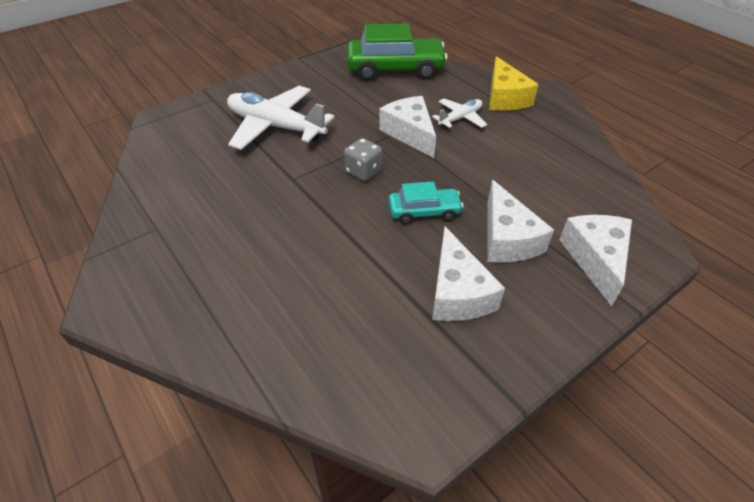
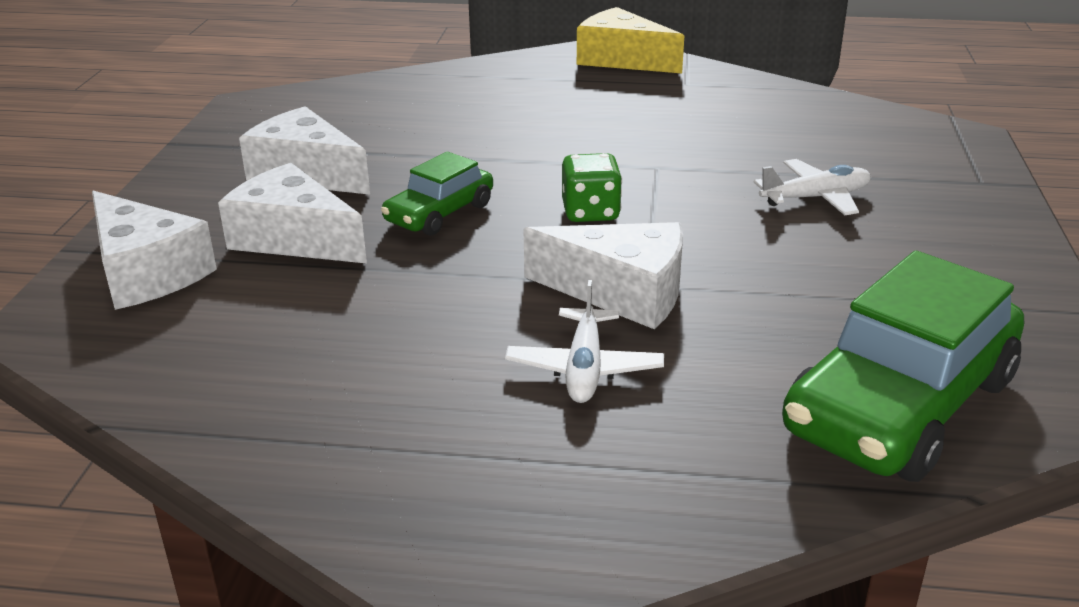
camera: 135 degrees right, 15 degrees down
(276, 127) = (815, 198): white plane -> white plane, size x0.52
(363, 171) = (590, 212): grey dice -> green dice
(424, 212) = (439, 213): turquoise car -> green car
(505, 97) = (566, 481): yellow cheese -> yellow cheese (622, 59)

